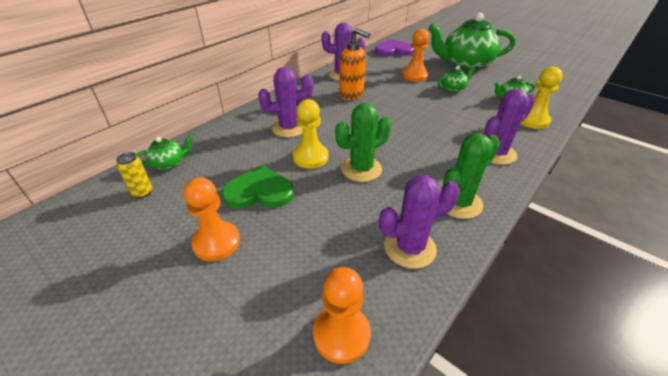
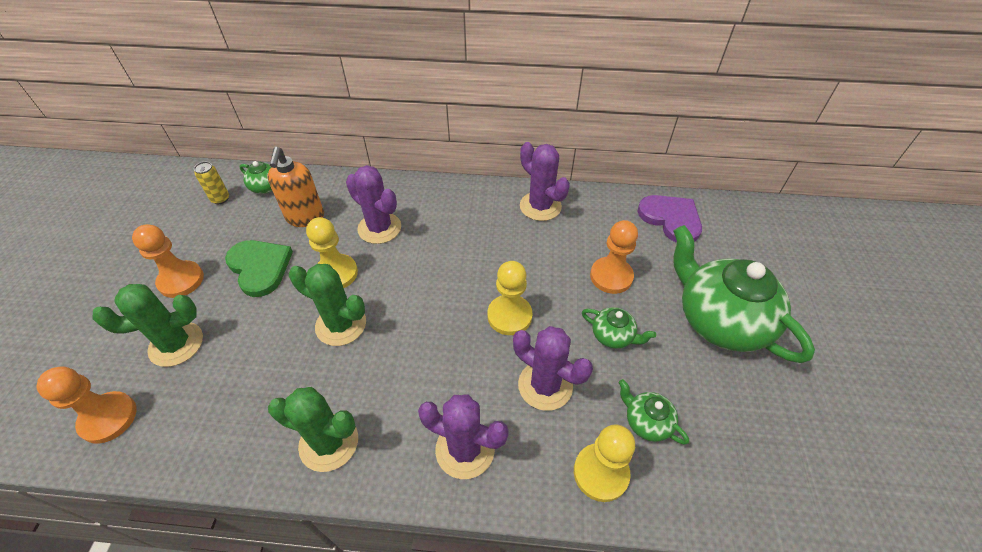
camera: 55 degrees right, 10 degrees up
(294, 263) = (176, 344): none -> green cactus
(352, 95) = (495, 240): orange soap dispenser -> orange soap dispenser (305, 217)
(410, 248) = (231, 424): purple cactus -> purple cactus (545, 385)
(413, 110) = (509, 316): none -> yellow pawn

